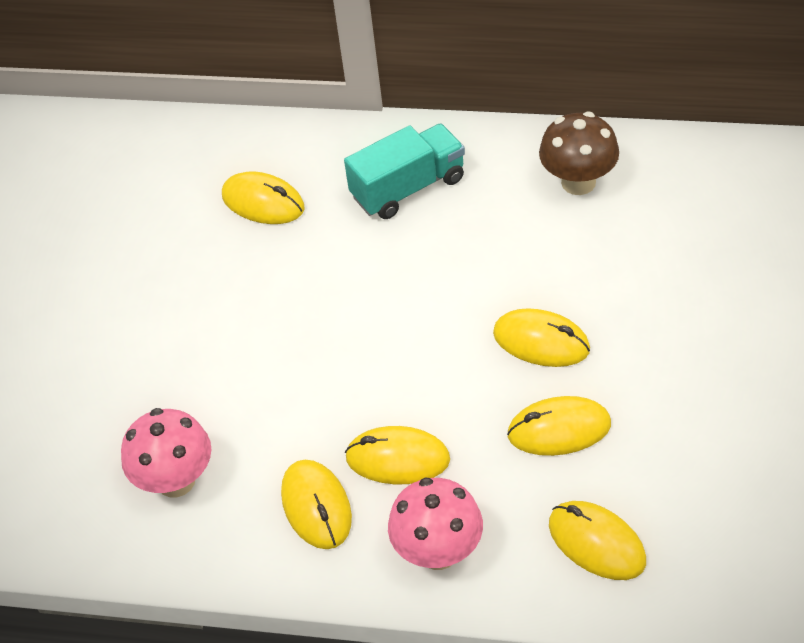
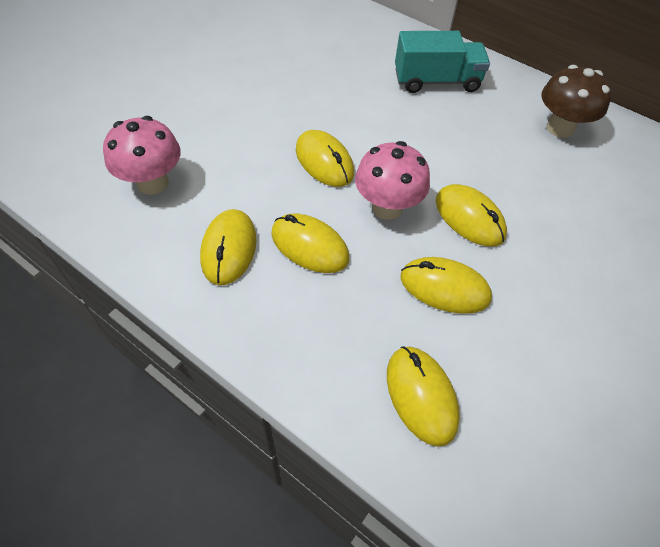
camera: 20 degrees right, 5 degrees up
(263, 202) = (337, 50): yellow mouse -> yellow mouse (324, 161)
(438, 551) = (291, 331): pink mushroom -> pink mushroom (387, 207)

